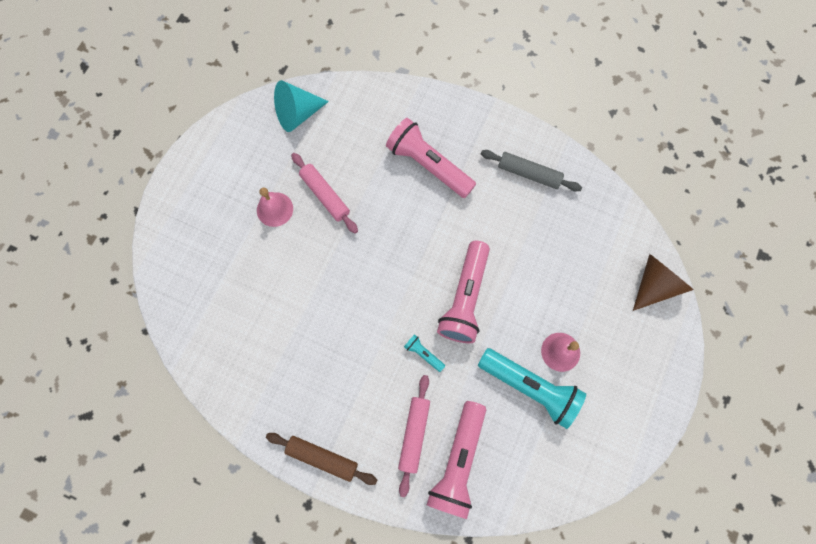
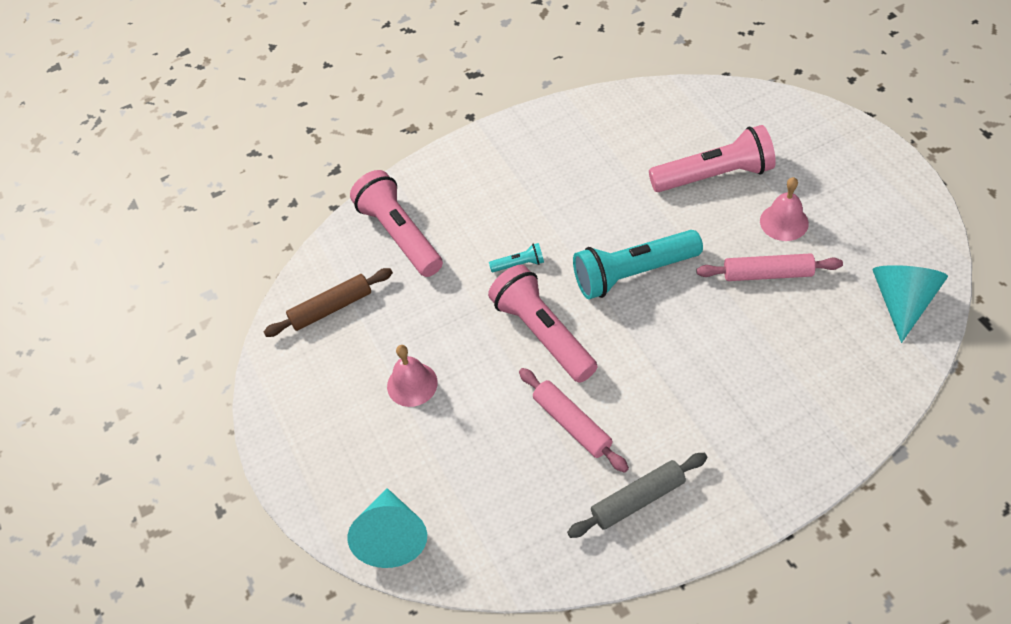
camera: 135 degrees right, 20 degrees down
(322, 457) = (497, 142): brown rolling pin -> brown rolling pin (331, 308)
(414, 434) = (454, 216): pink rolling pin -> pink rolling pin (572, 424)
(428, 165) = (732, 396): pink flashlight -> pink flashlight (714, 175)
(530, 387) = (405, 333): turquoise flashlight -> turquoise flashlight (633, 273)
(654, 284) = (392, 536): brown cone -> turquoise cone

